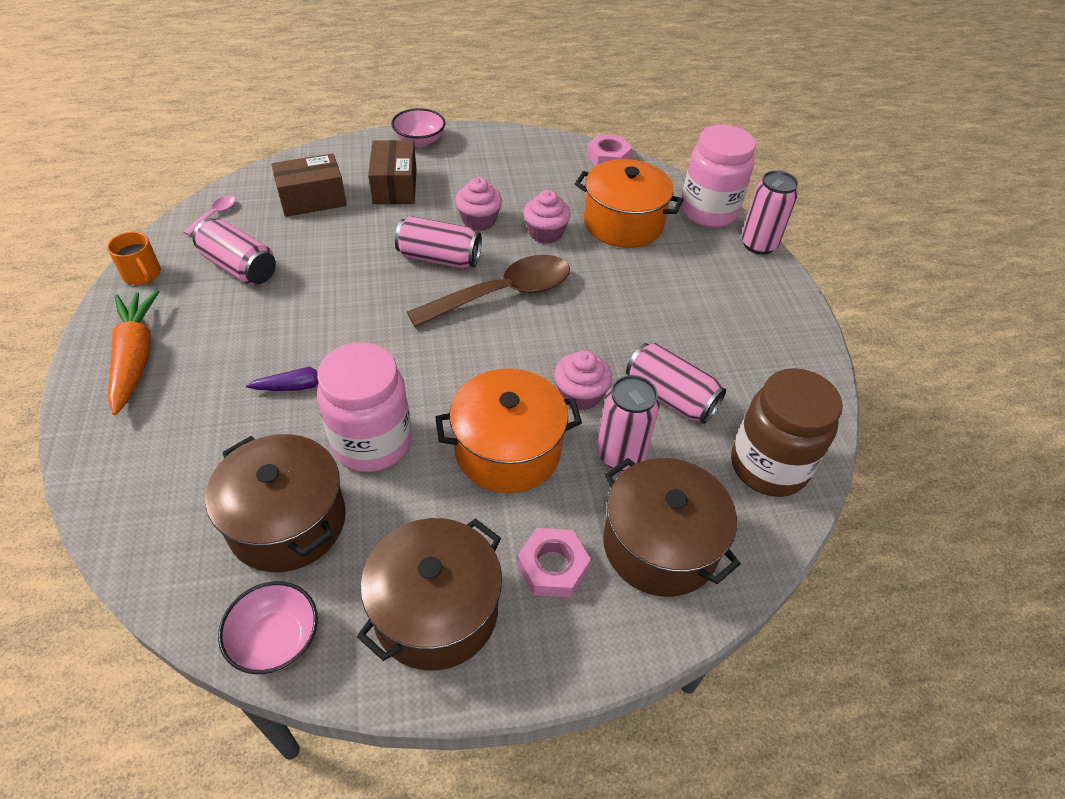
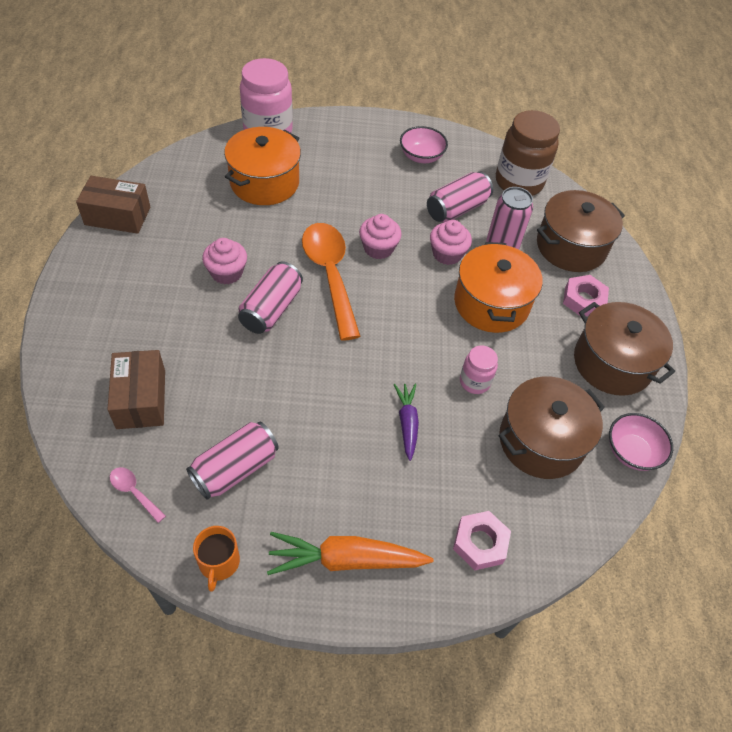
camera: 80 degrees left, 5 degrees up
(142, 274) = (219, 562): orange mug -> orange mug turned 120 degrees clockwise
(372, 443) = (474, 382): pink jar -> pink jar, size x0.51
(394, 186) = (147, 327): brown box -> brown box (117, 216)
(420, 141) = (73, 296): pink bowl -> pink bowl (421, 156)
(503, 294) = (330, 275): brown spoon -> orange spoon
(545, 233) = (260, 232): pink cupcake -> pink cupcake (378, 248)
(608, 157) = (166, 167): pink nut -> pink nut (480, 543)
(758, 244) = (315, 118): pink can -> none

